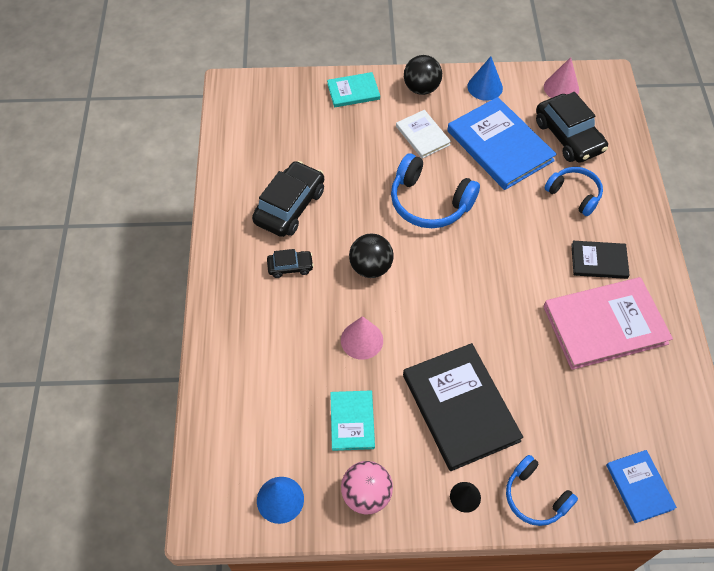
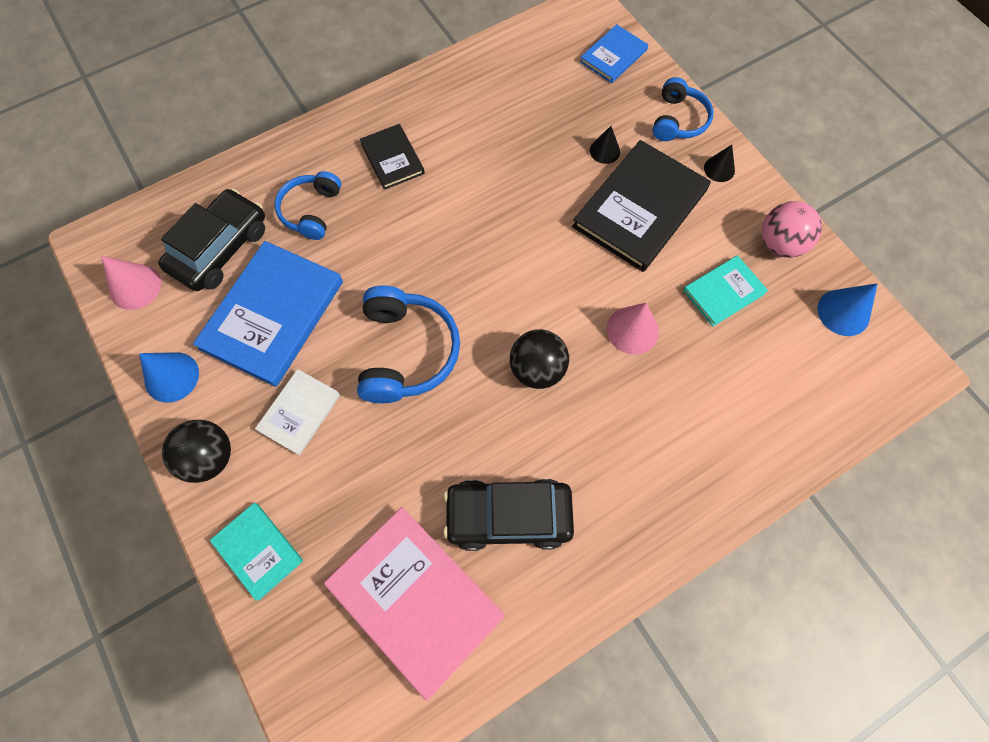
camera: 120 degrees left, 10 degrees up
(290, 267) = (594, 459): black car -> none
(531, 414) = (604, 151): none -> black cone
(604, 325) = (468, 129): pink book -> pink book (415, 599)

